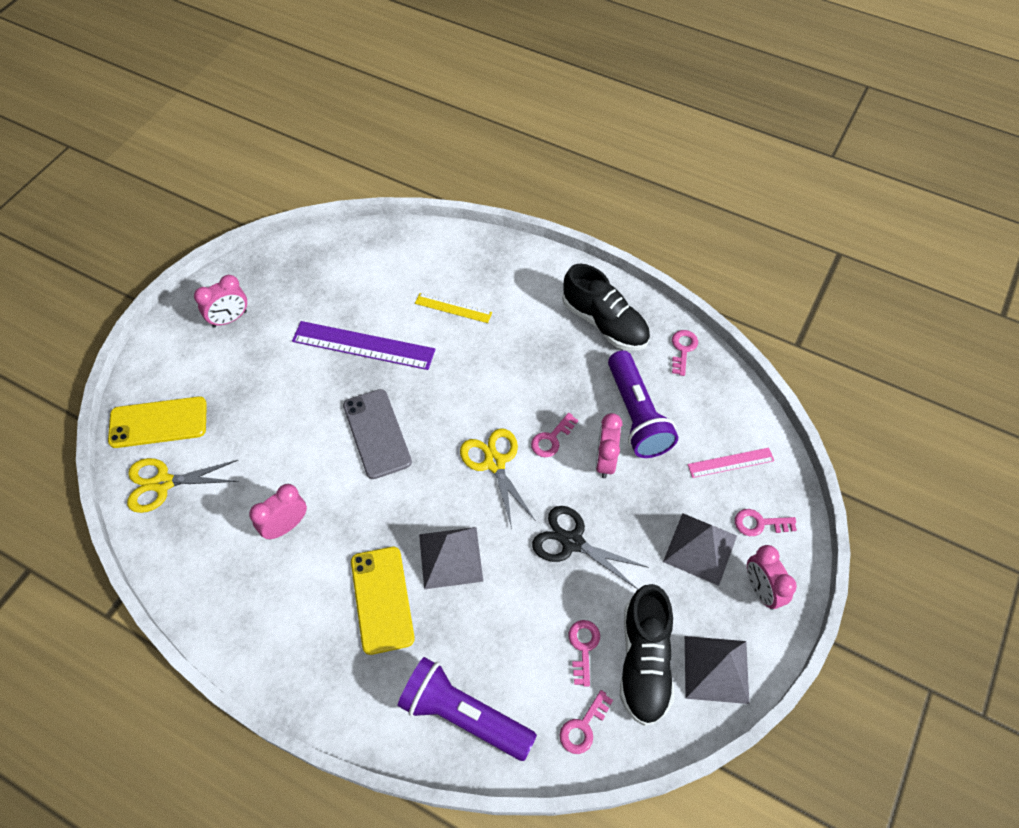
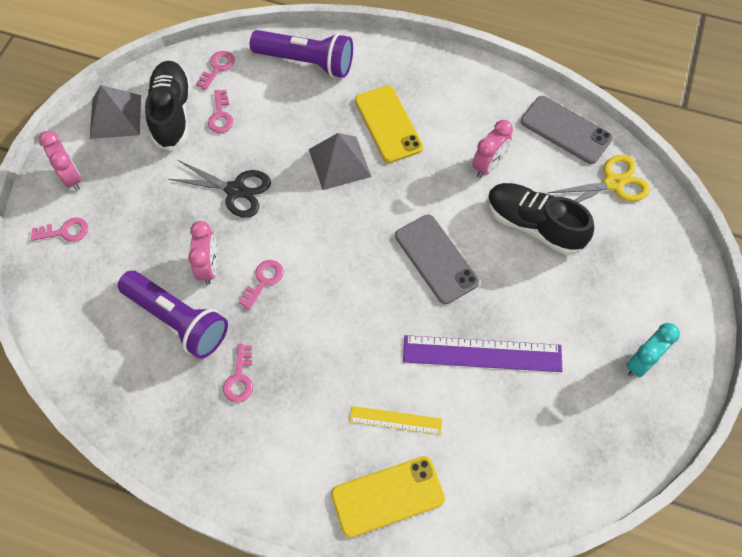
camera: 170 degrees right, 5 degrees up
(158, 422) = (650, 236): yellow phone -> yellow phone (388, 496)
(180, 556) = (566, 130): none -> grey phone
(230, 319) = (641, 362): pink clock -> turquoise clock
(494, 463) = (316, 248): yellow scissors -> none
(604, 323) = (216, 429): black shoe -> black shoe (534, 225)
(637, 415) = (178, 320): purple flashlight -> purple flashlight turned 150 degrees clockwise
(683, 349) = (125, 408): pink key -> pink key (239, 378)
(700, 548) = (122, 202): grey pyramid -> none
(730, 462) = (85, 285): pink ruler -> none

